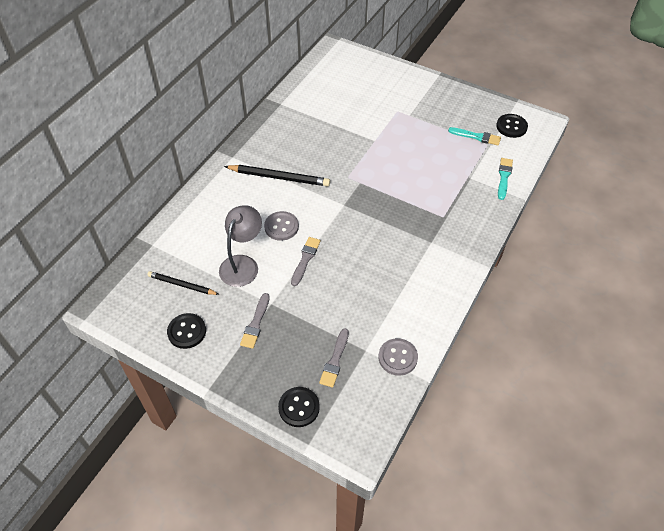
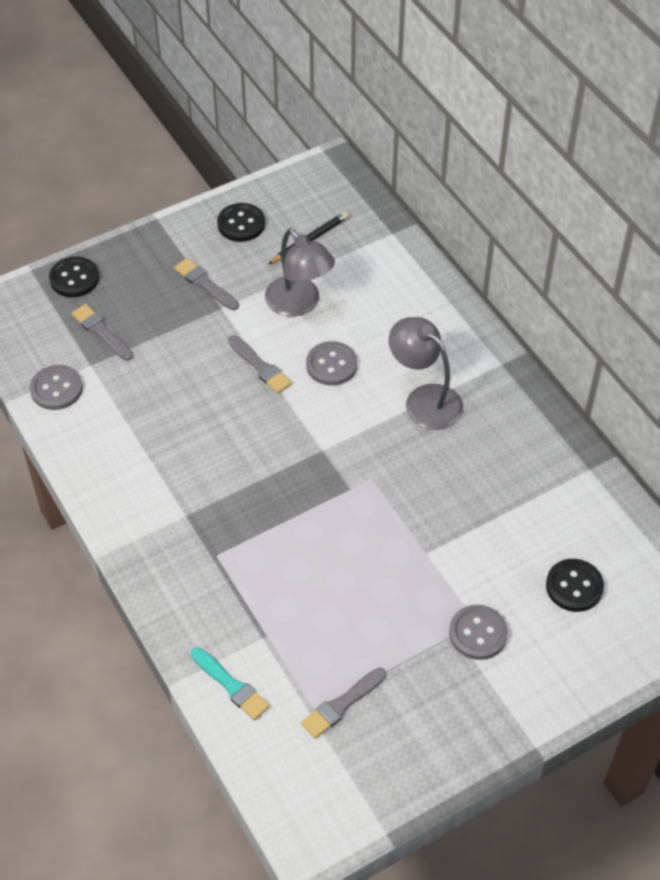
camera: 120 degrees right, 0 degrees up
(279, 177) = (424, 399): black pencil -> grey lamp
(402, 108) = (478, 633): none -> grey button
(476, 137) = (341, 705): turquoise brush -> grey brush
(511, 127) = (330, 777): black button -> black button (574, 586)

